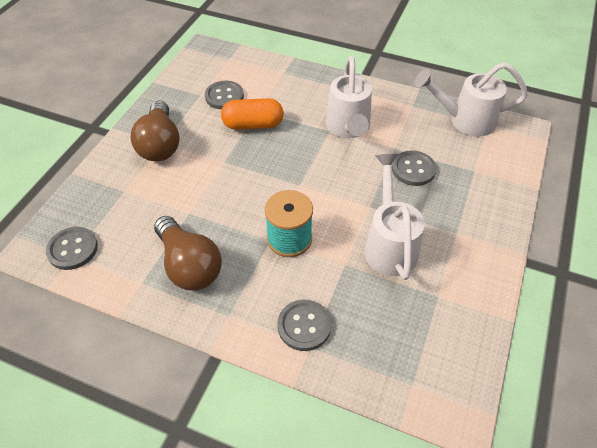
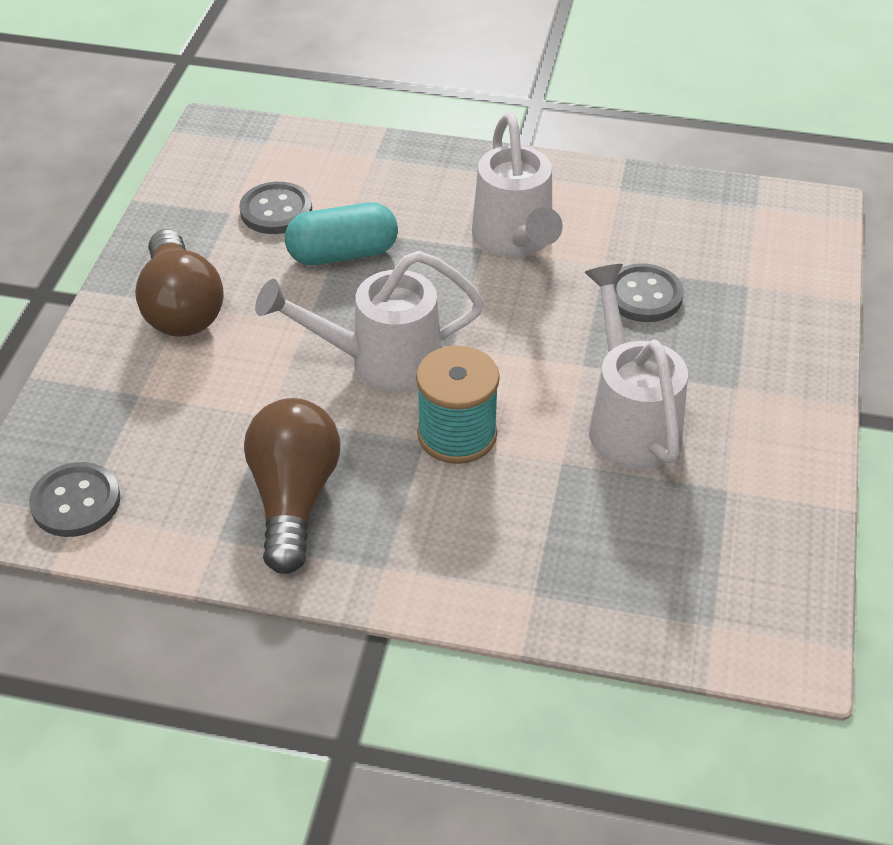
camera: 10 degrees left, 5 degrees down
(189, 265) = (293, 499): brown light bulb -> brown light bulb turned 135 degrees counterclockwise
(253, 125) = (343, 254): orange capsule -> turquoise capsule
(304, 326) = (516, 565): grey button -> none
(464, 120) = (714, 204): white watering can -> white watering can (380, 362)

